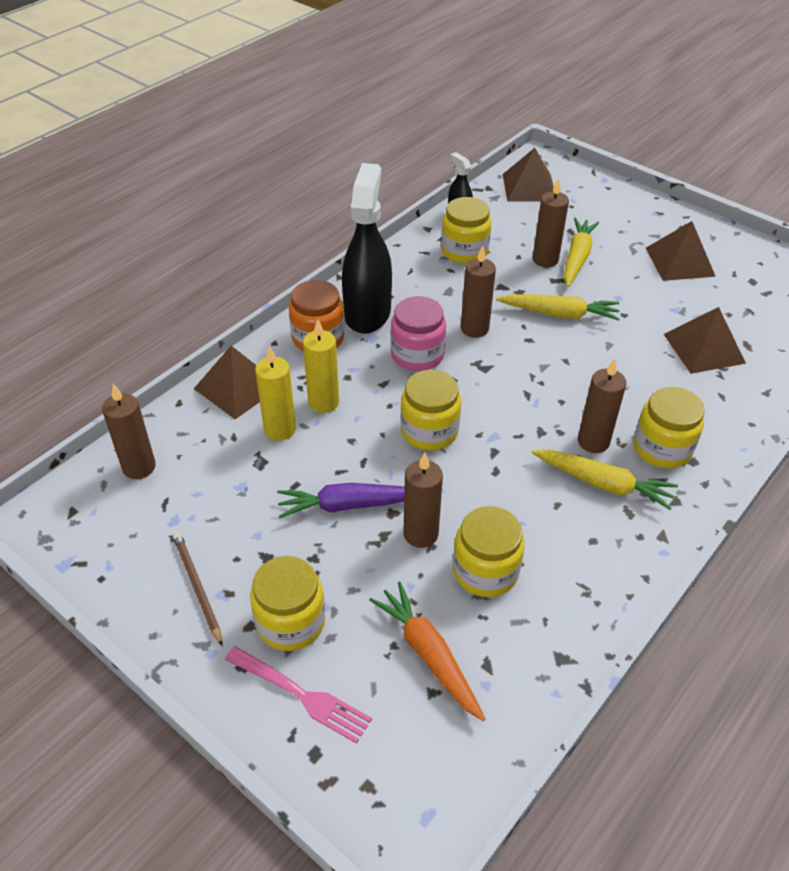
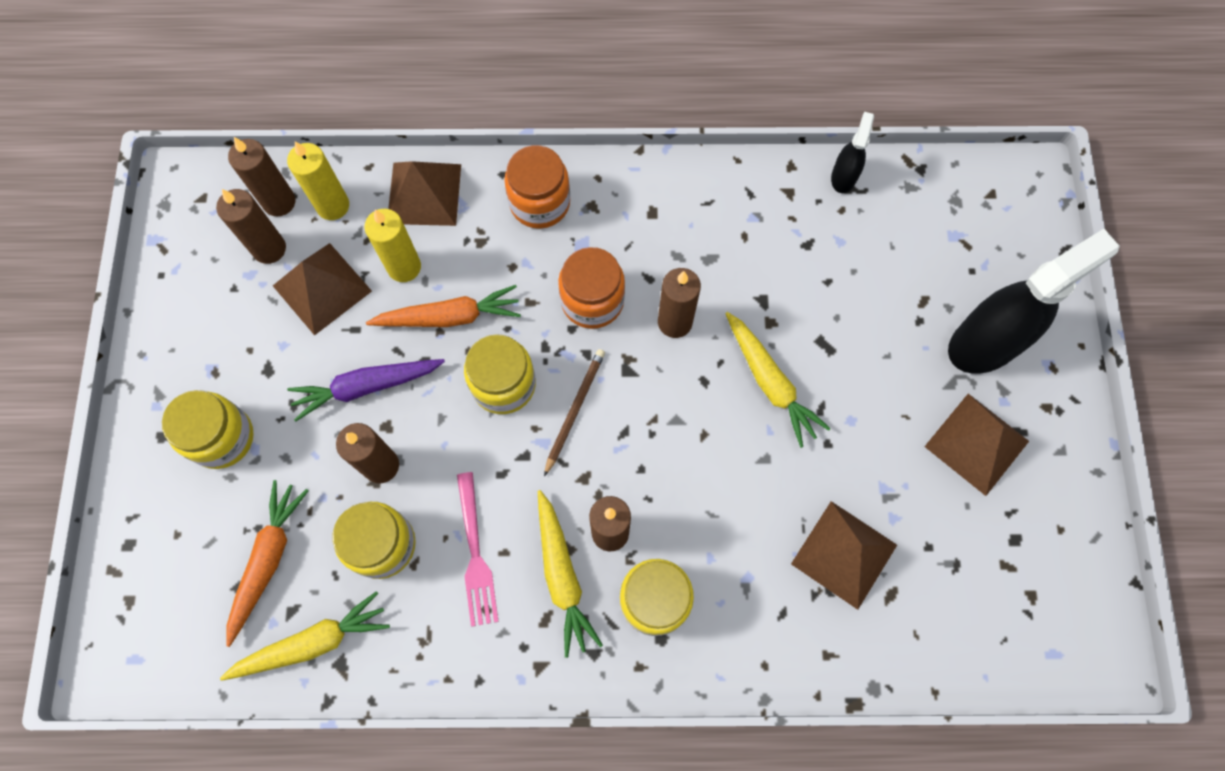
camera: 50 degrees right, 25 degrees up
(197, 587) = (203, 346): brown pencil -> brown pencil (574, 410)
(301, 695) = (167, 497): pink fork -> pink fork (475, 554)
(323, 402) = (464, 274): yellow candle -> yellow candle (333, 206)
(346, 428) = (449, 317): none -> orange carrot
(349, 505) = (366, 387): purple carrot -> purple carrot turned 60 degrees counterclockwise
(367, 312) = (611, 215): black spray bottle -> black spray bottle (985, 342)
(417, 355) = (592, 301): pink jar -> orange jar
(464, 251) = (786, 227): yellow jar -> none
(529, 187) = (964, 206): brown pyramid -> brown pyramid (322, 288)
(545, 260) = (847, 310): brown candle -> brown candle (269, 249)
(577, 258) = (881, 338): yellow carrot -> yellow carrot (313, 642)

